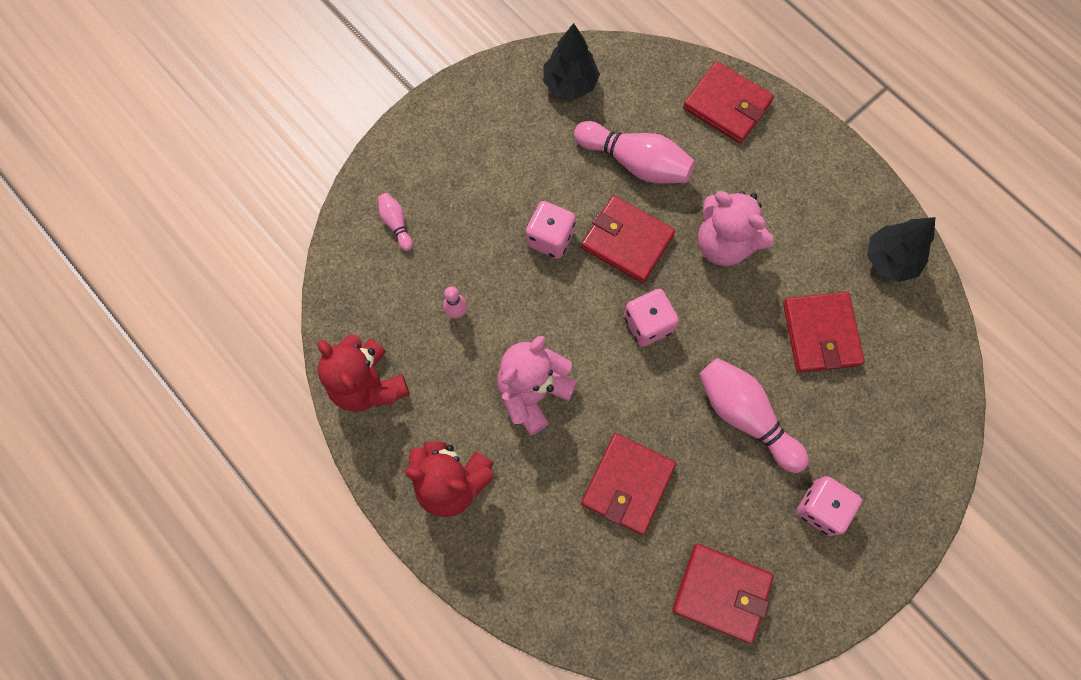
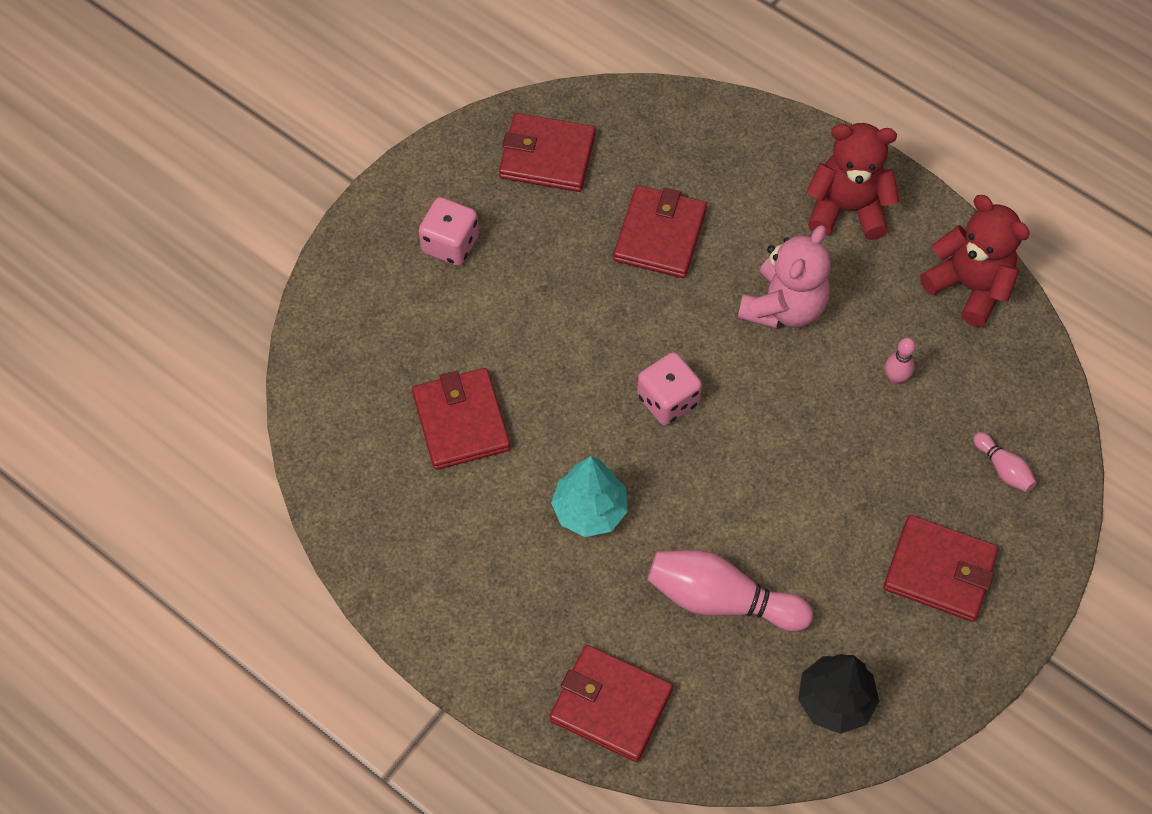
camera: 170 degrees right, 10 degrees down
(550, 238) = (808, 482): pink dice -> none
(627, 241) = (712, 494): red wallet -> red wallet (939, 571)
(724, 244) = (589, 510): pink teddy bear -> turquoise tree
(745, 416) = (541, 319): pink bowling pin -> none
(890, 260) = (379, 524): black tree -> none

